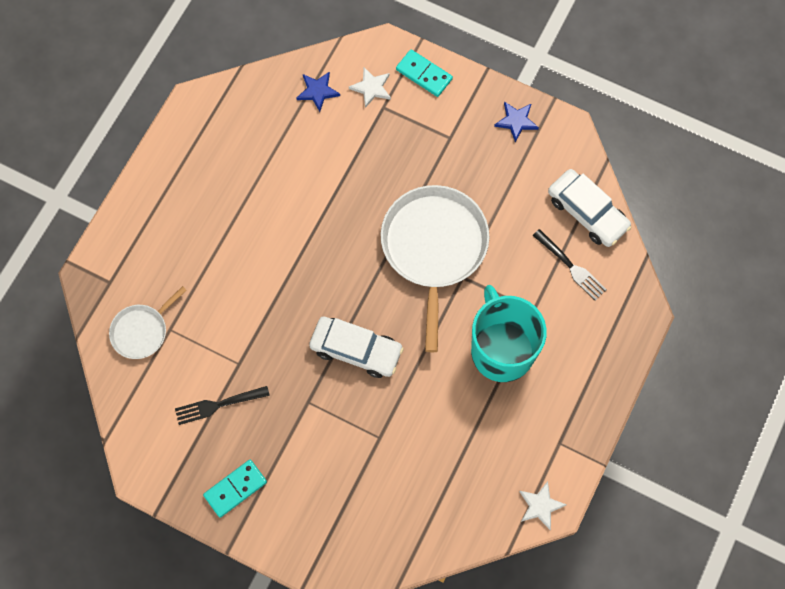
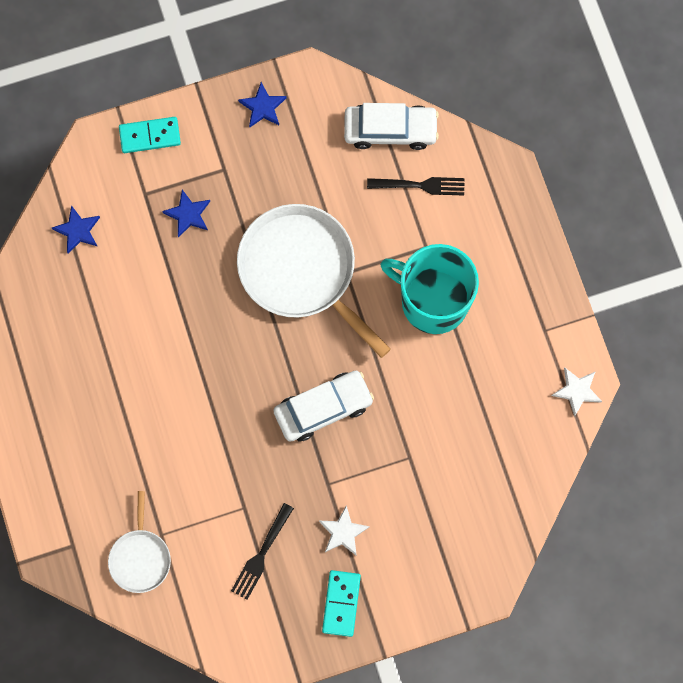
camera: 45 degrees left, 5 degrees up
(371, 88) = (118, 187): white star -> white star (343, 532)
(397, 145) = (188, 214): none -> blue star

